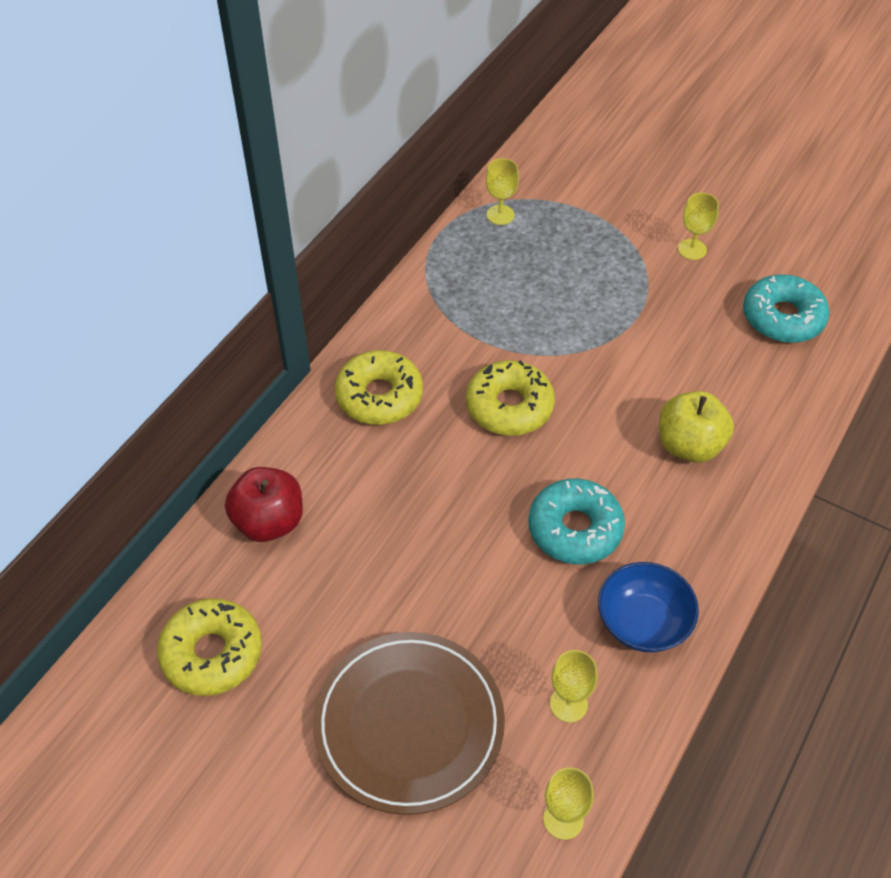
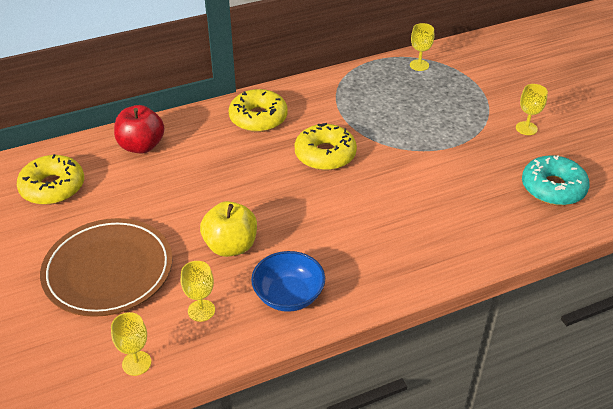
camera: 35 degrees right, 10 degrees down
(575, 529) = (298, 230): turquoise donut -> none
(689, 445) = (415, 224): yellow apple -> yellow apple (231, 246)

